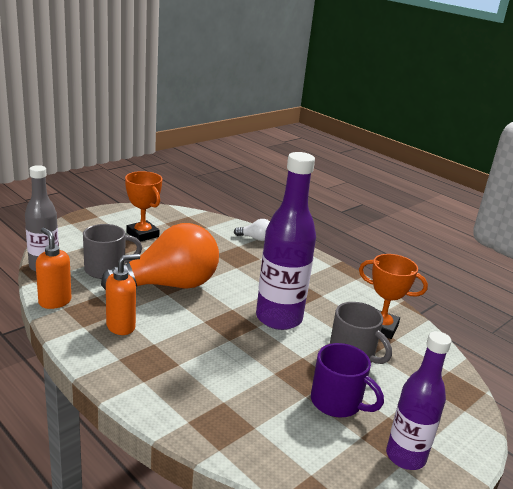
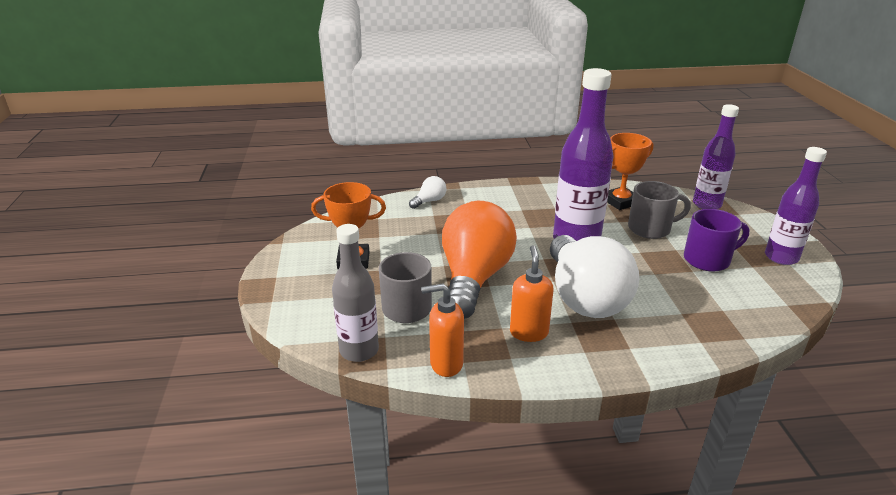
camera: 50 degrees left, 5 degrees up
(194, 342) = (584, 297): none -> white light bulb
(452, 383) = (706, 204): none -> purple bottle

